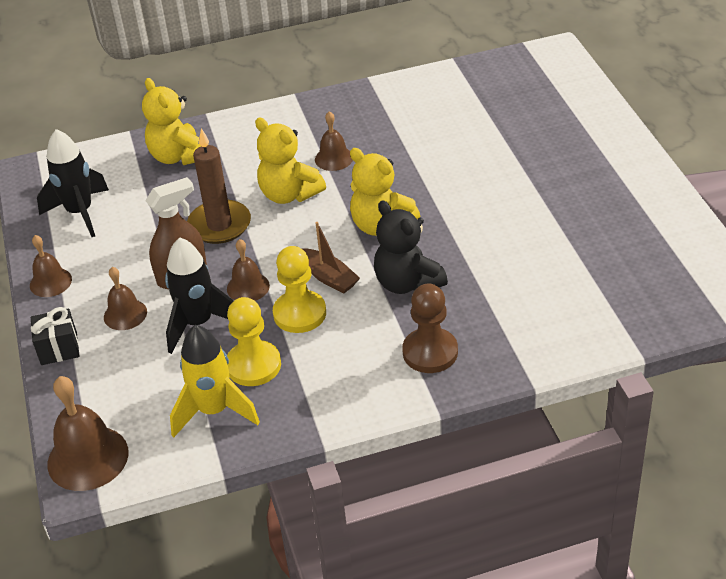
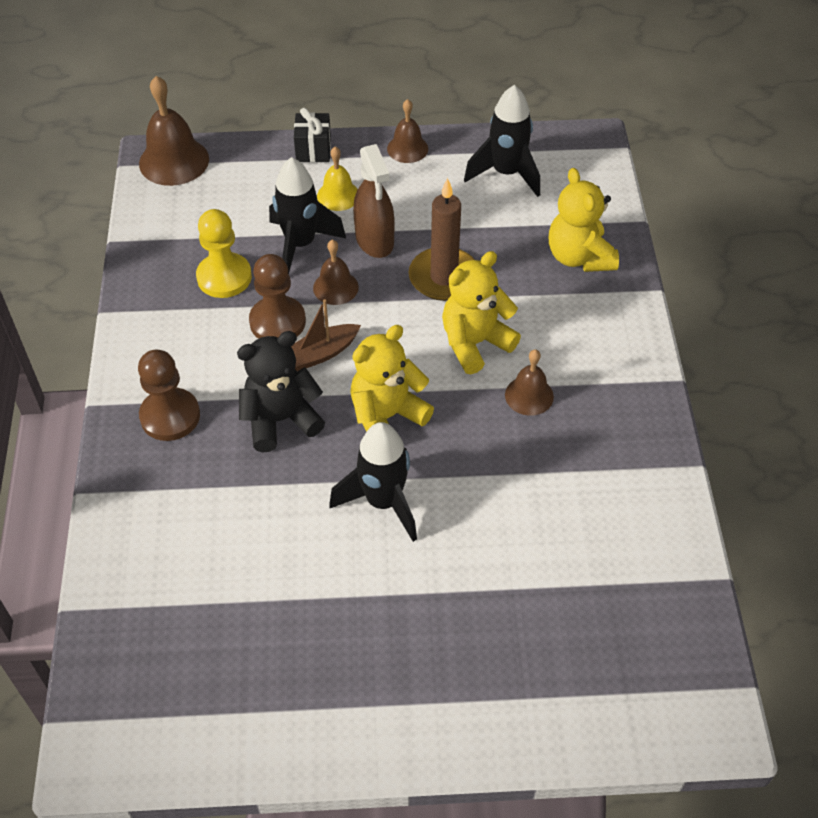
camera: 100 degrees right, 10 degrees up
(125, 314) = (338, 195): brown bell -> yellow bell
(178, 156) = (579, 257): yellow teddy bear -> yellow teddy bear turned 90 degrees counterclockwise
(214, 411) = (182, 243): yellow rocket -> none
(299, 313) = (277, 322): yellow pawn -> brown pawn
(462, 210) = (383, 502): none -> black rocket

